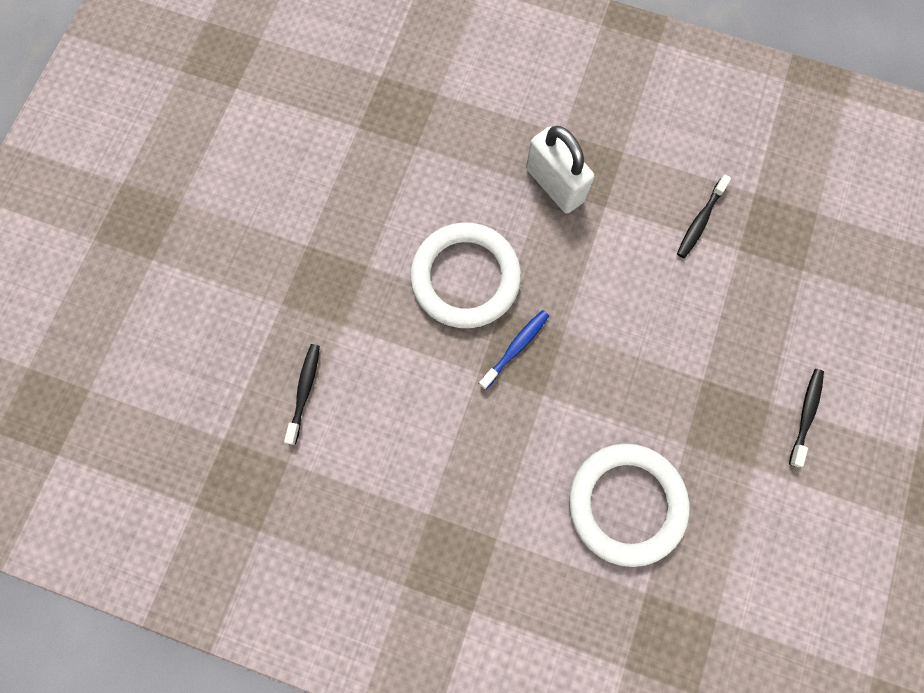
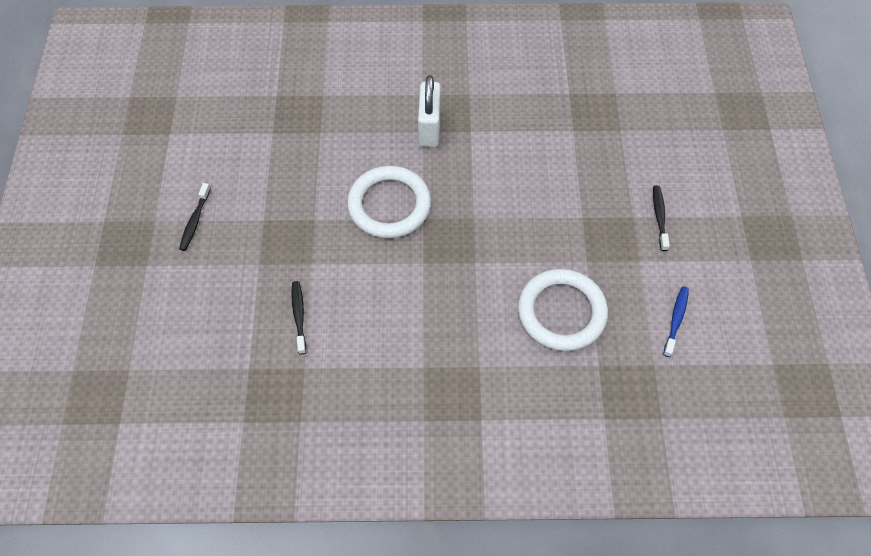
camera: 20 degrees left, 15 degrees down
(516, 347) = (443, 238): blue toothbrush -> blue toothbrush (676, 320)
(554, 185) = (429, 128): white padlock -> white padlock turned 60 degrees clockwise
(700, 221) = (539, 121): black toothbrush -> black toothbrush (195, 221)

